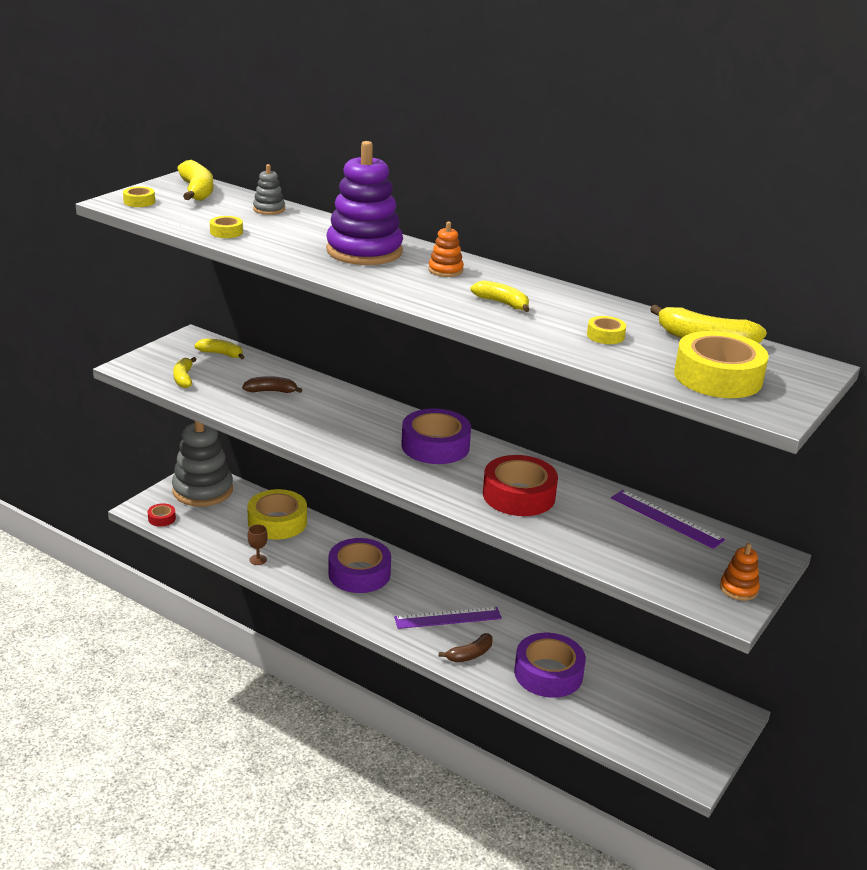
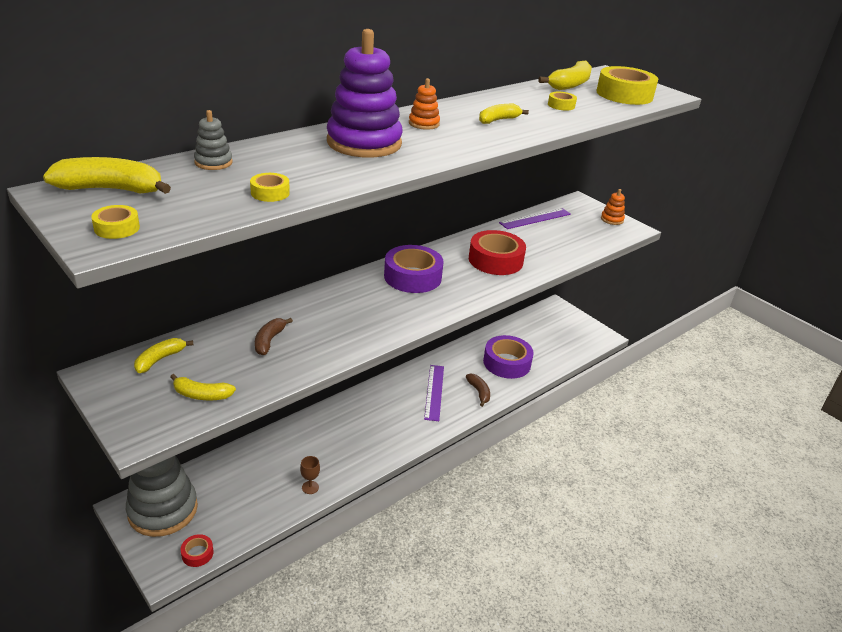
camera: 75 degrees left, 5 degrees up
(277, 522) = (255, 462): yellow tape -> none
(359, 573) = (359, 426): purple tape -> none

